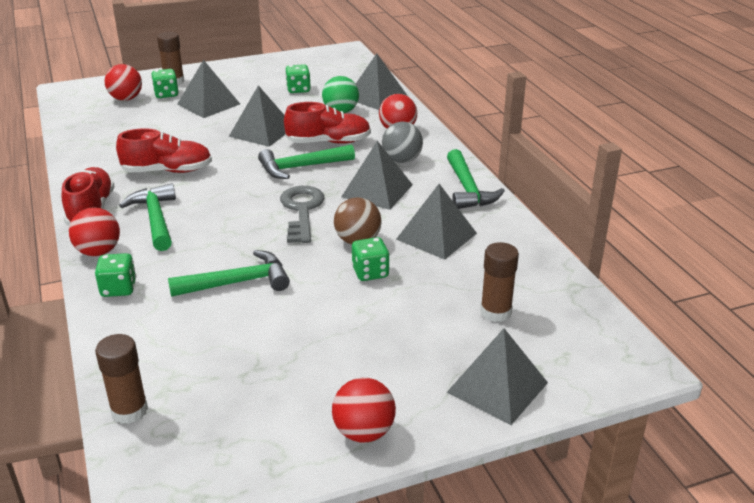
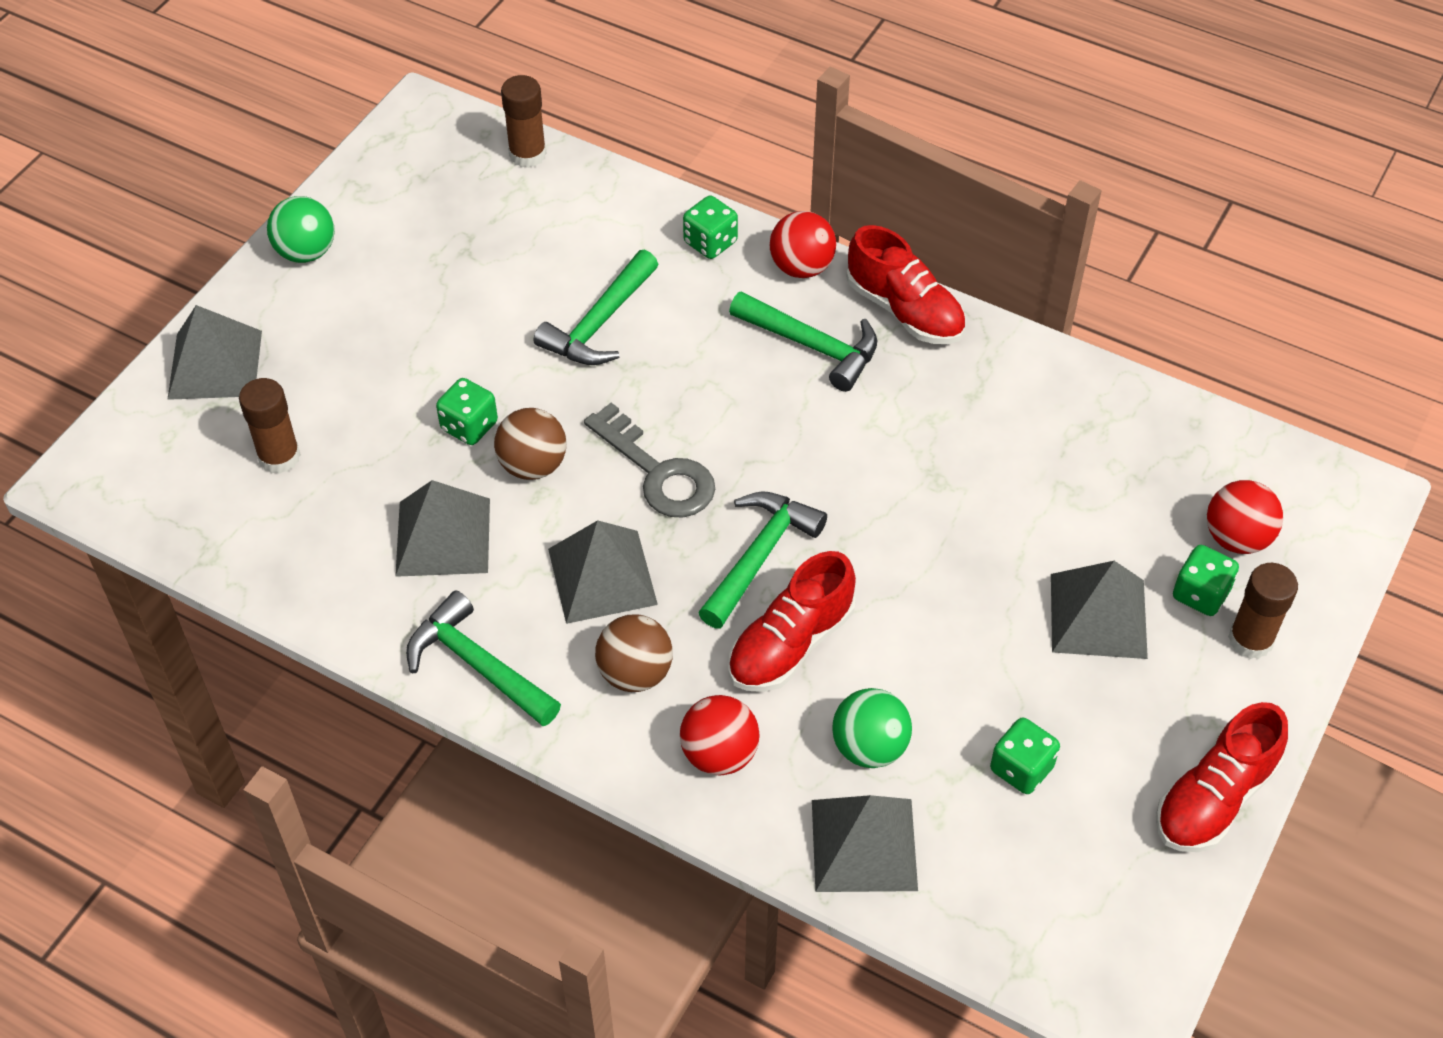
camera: 140 degrees right, 20 degrees up
(167, 171) = (922, 429): red shoe -> red shoe (1214, 798)
(262, 131) = (919, 601): grey pyramid -> none
(364, 432) = (306, 252): red ball -> green ball
(402, 160) = (635, 673): grey ball -> brown ball

